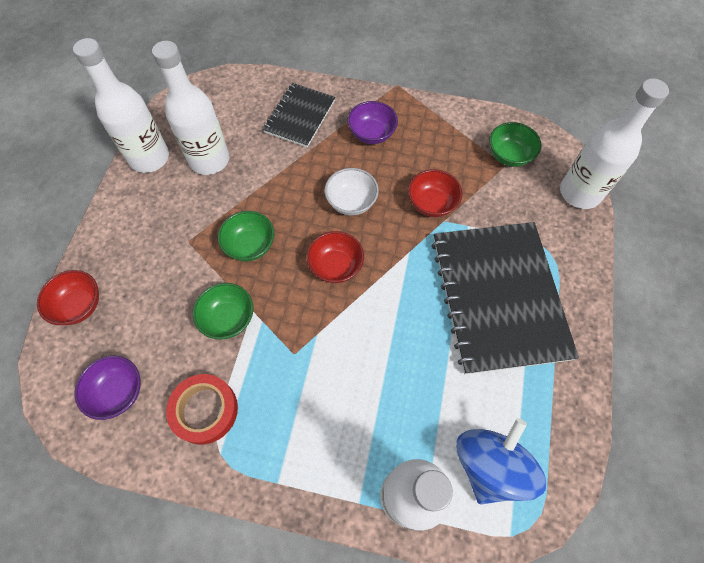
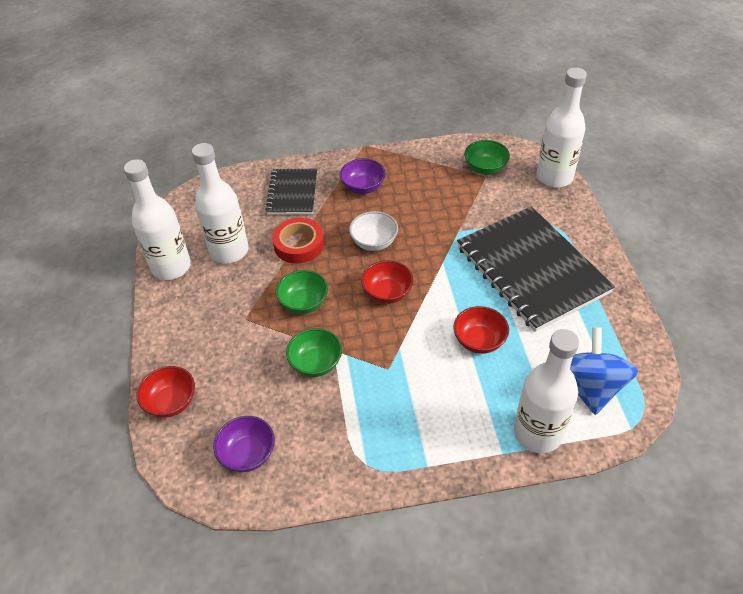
camera: 20 degrees left, 15 degrees down
(205, 410) = (334, 438): red tape -> red tape (299, 244)
(432, 203) = (442, 222): red bowl -> red bowl (479, 341)

